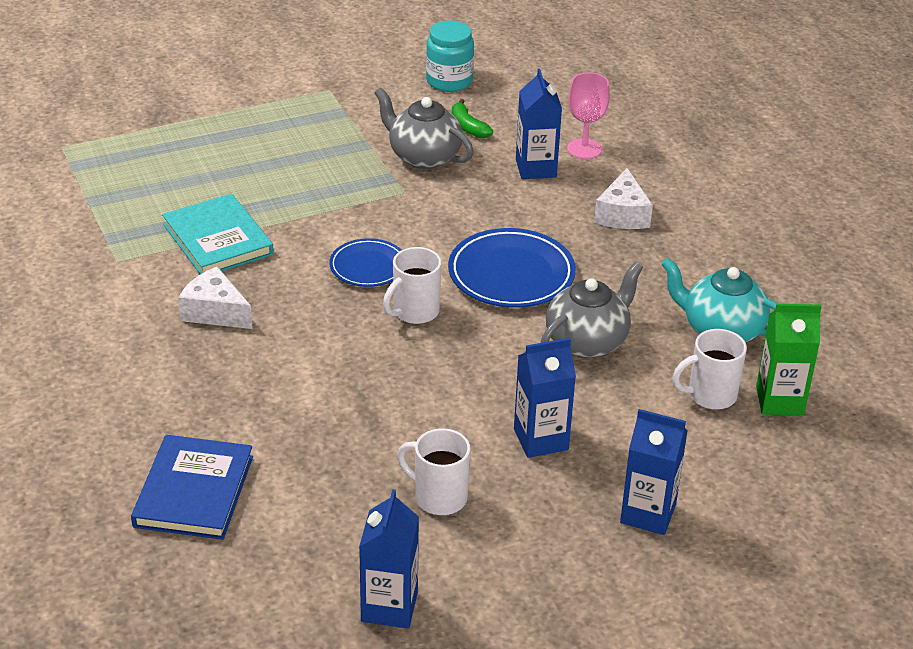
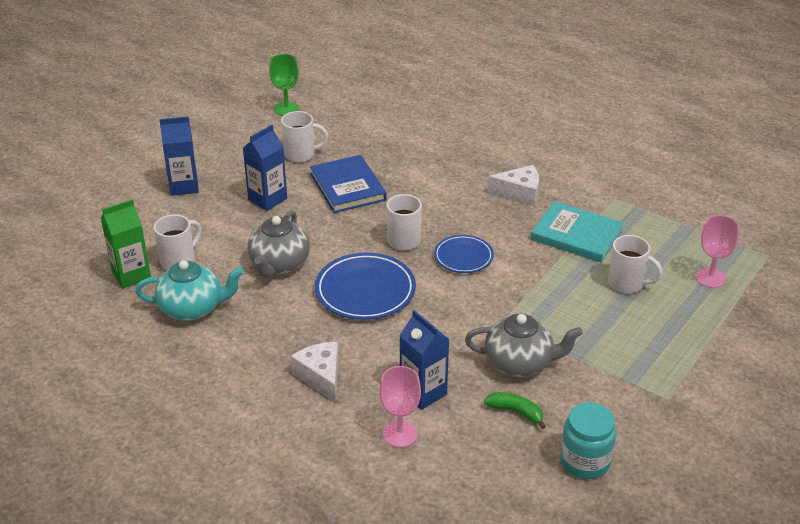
camera: 150 degrees right, 0 degrees up
(149, 151) = (710, 278): none -> pink goblet
(194, 491) = (422, 115): blue book -> blue book (347, 187)
(235, 177) = (627, 284): none -> white mug
(389, 607) = (286, 109): blue carton -> green goblet

